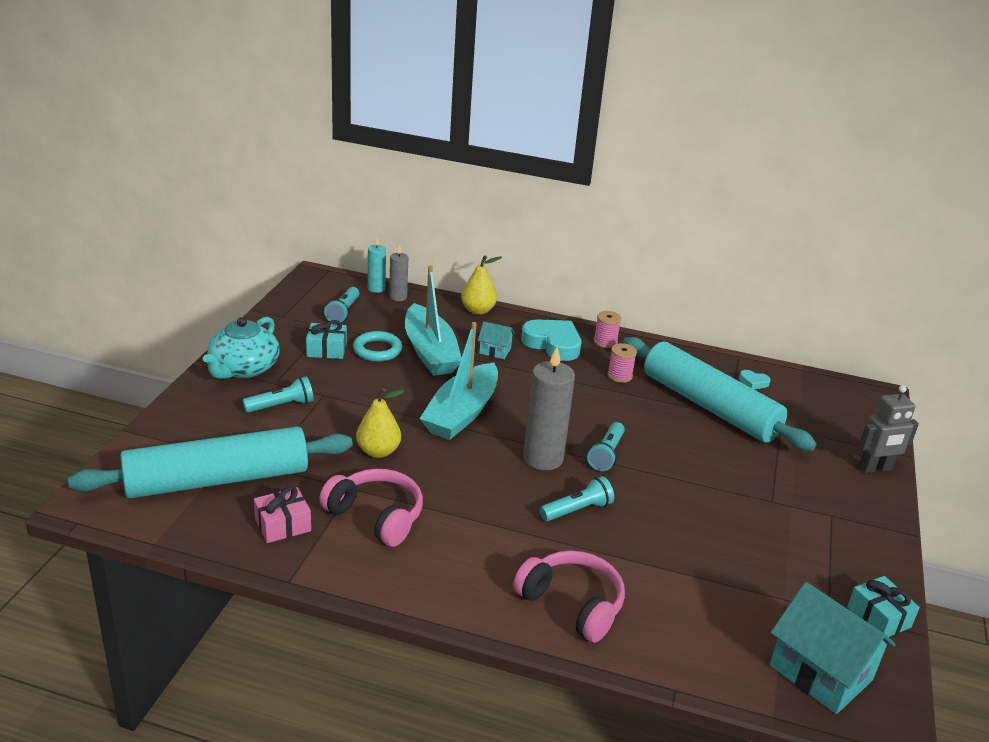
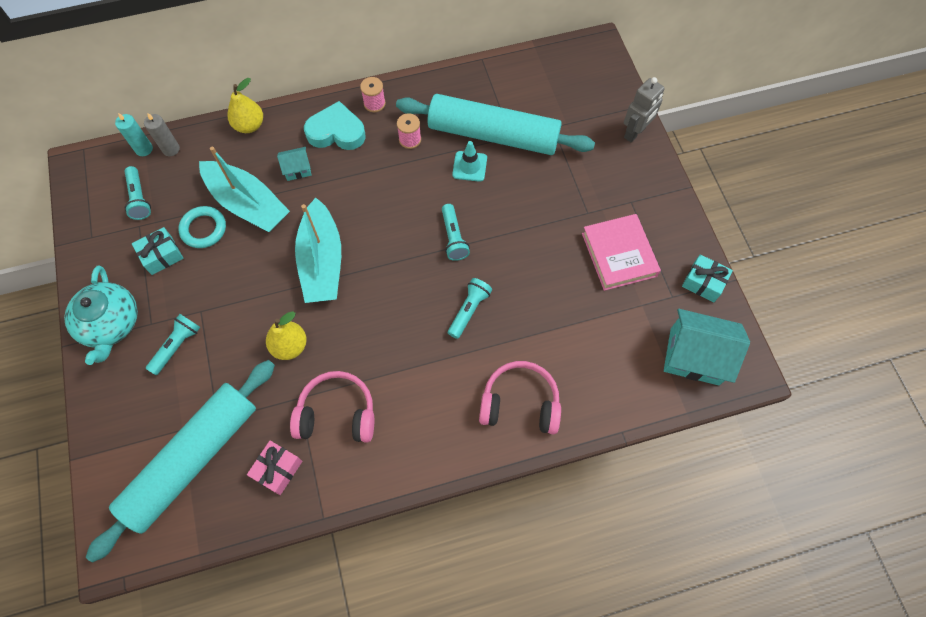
camera: 30 degrees left, 35 degrees up
(543, 458) = (412, 272): grey candle -> none
(666, 416) = (469, 166): none -> turquoise traffic cone
(753, 382) = (508, 85): turquoise heart -> none
(785, 547) = (619, 254): none -> pink book

